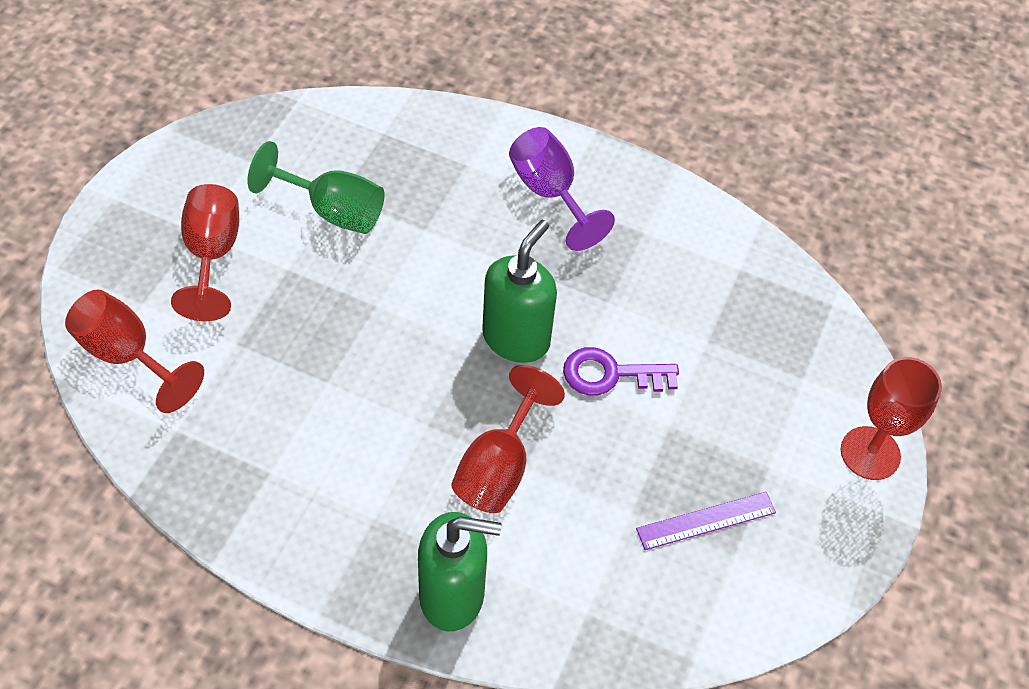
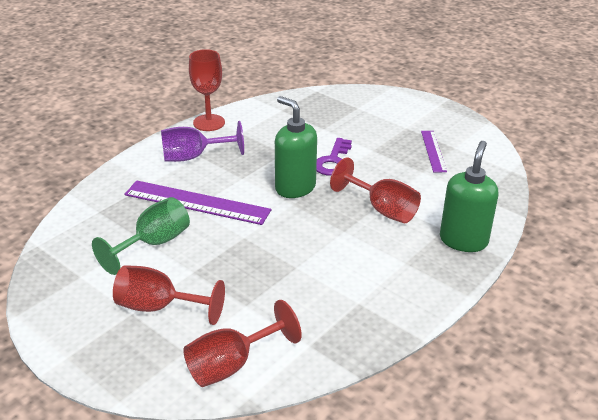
camera: 70 degrees left, 20 degrees down
(437, 230) = (197, 203): none -> purple ruler
(870, 453) = (406, 100): red goblet -> red goblet (209, 123)

